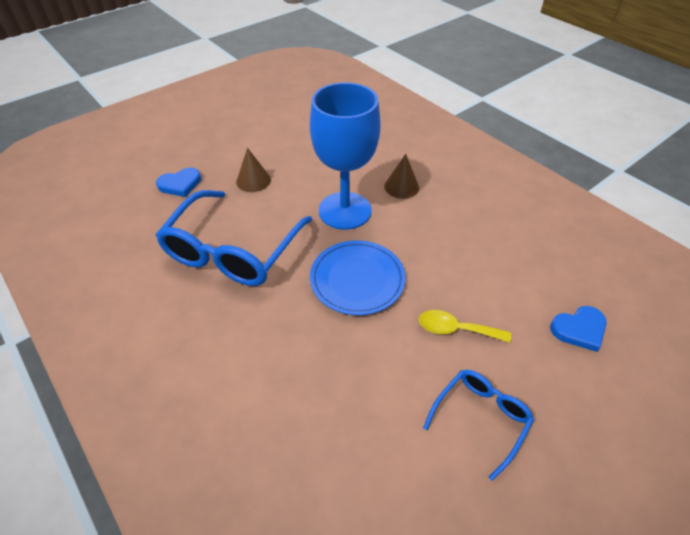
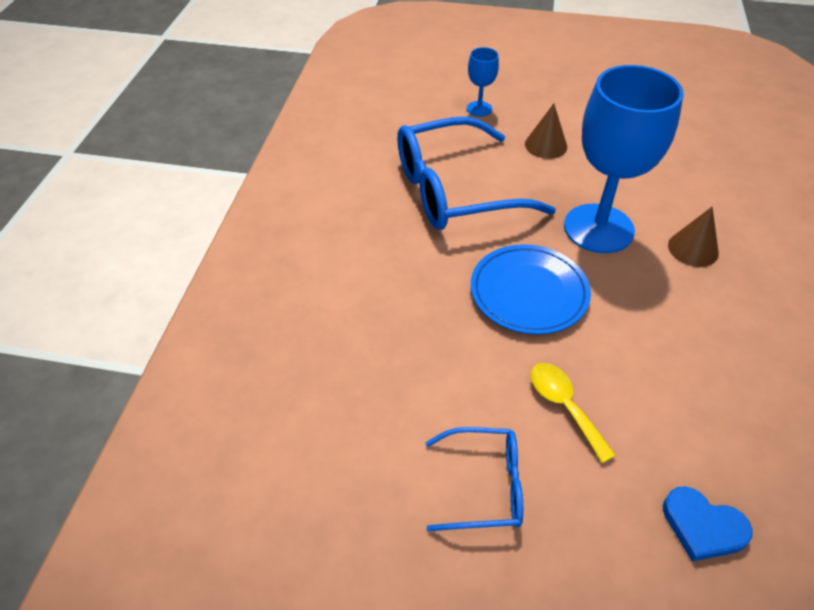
camera: 50 degrees right, 0 degrees up
(180, 184) = (479, 109): blue heart -> blue goblet

